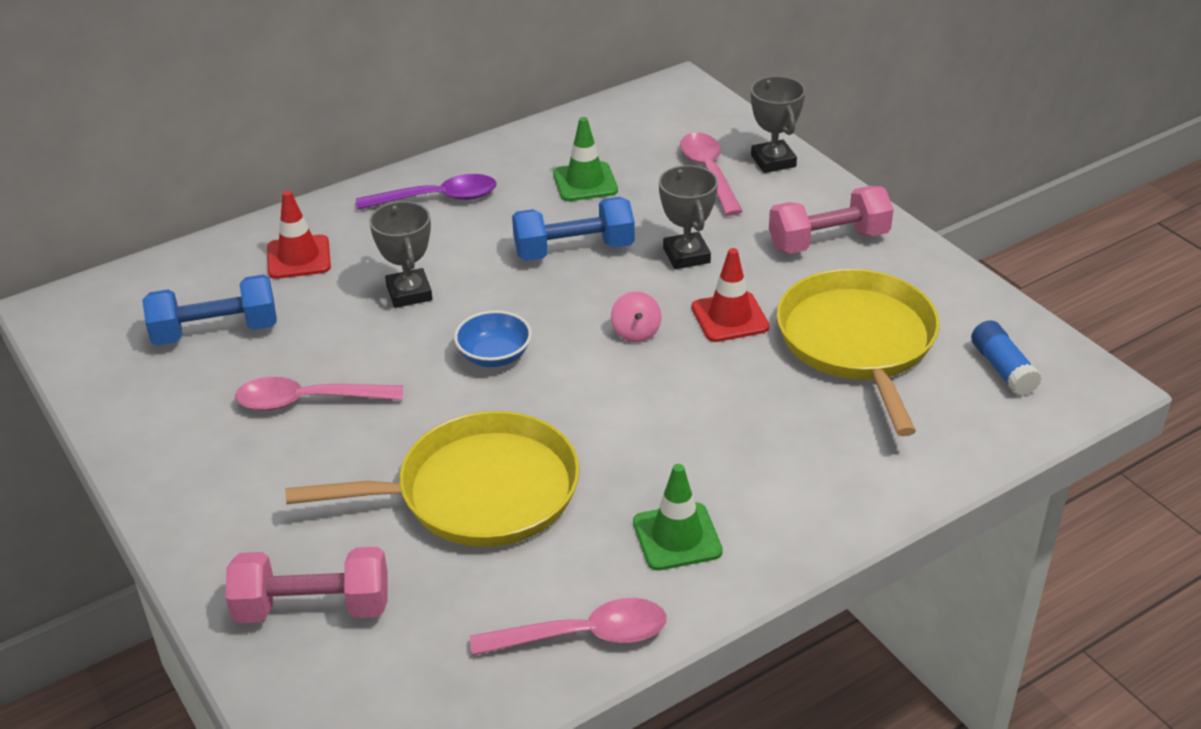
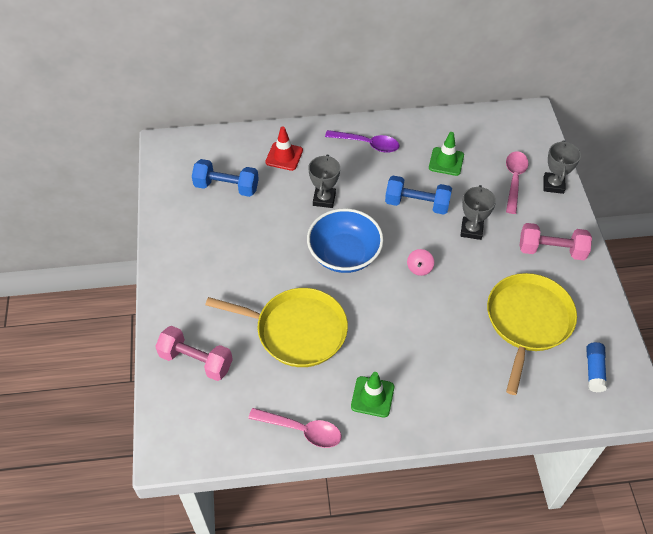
camera: 25 degrees right, 15 degrees up
(308, 401) = (247, 245): pink spoon -> none
(494, 356) = (344, 254): blue bowl -> blue bowl, size x1.87
(730, 317) = (471, 278): red traffic cone -> none

